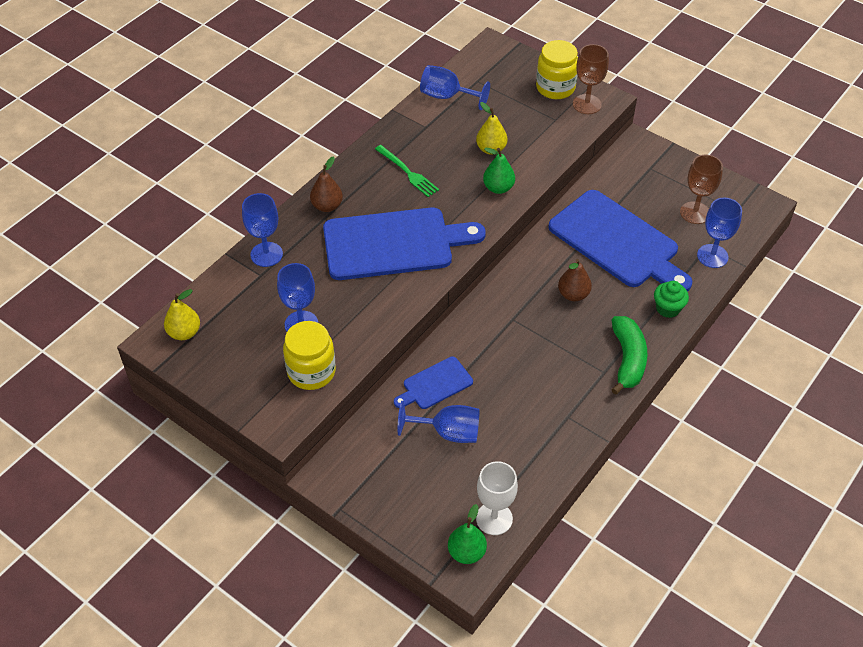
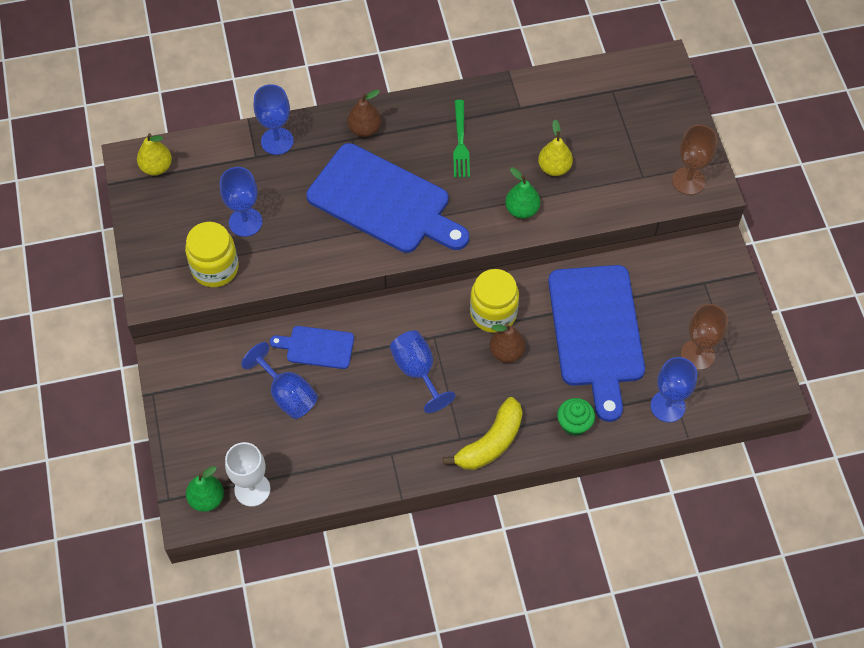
camera: 40 degrees right, 10 degrees up
(447, 96) = (569, 89): blue goblet -> blue goblet (417, 371)
(555, 88) = (677, 144): yellow jar -> yellow jar (493, 313)
(627, 360) = (490, 443): green banana -> yellow banana

